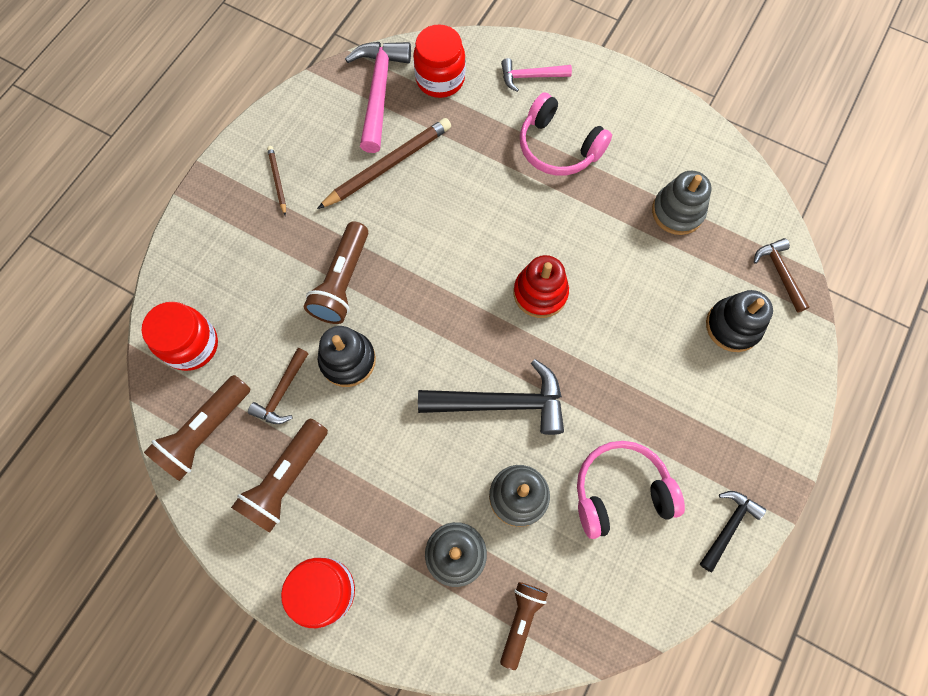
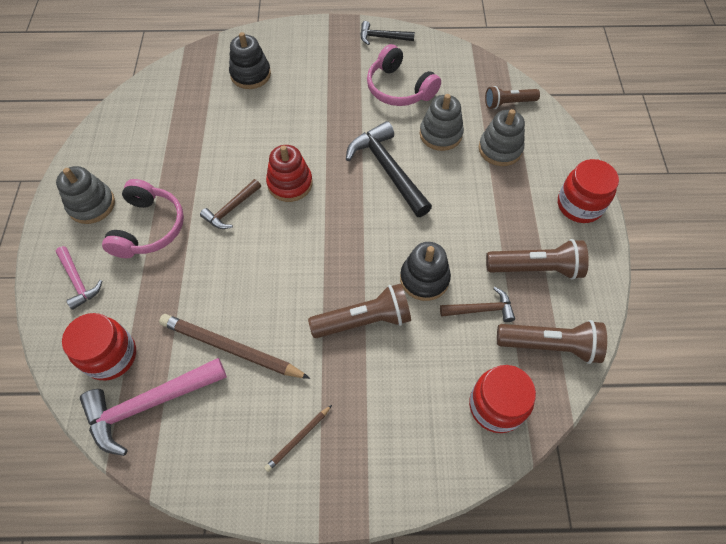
camera: 120 degrees left, 10 degrees down
(677, 212) = (174, 132): grey stacking toy -> grey stacking toy (91, 205)
(779, 273) = (196, 65): brown hammer -> brown hammer (231, 209)

